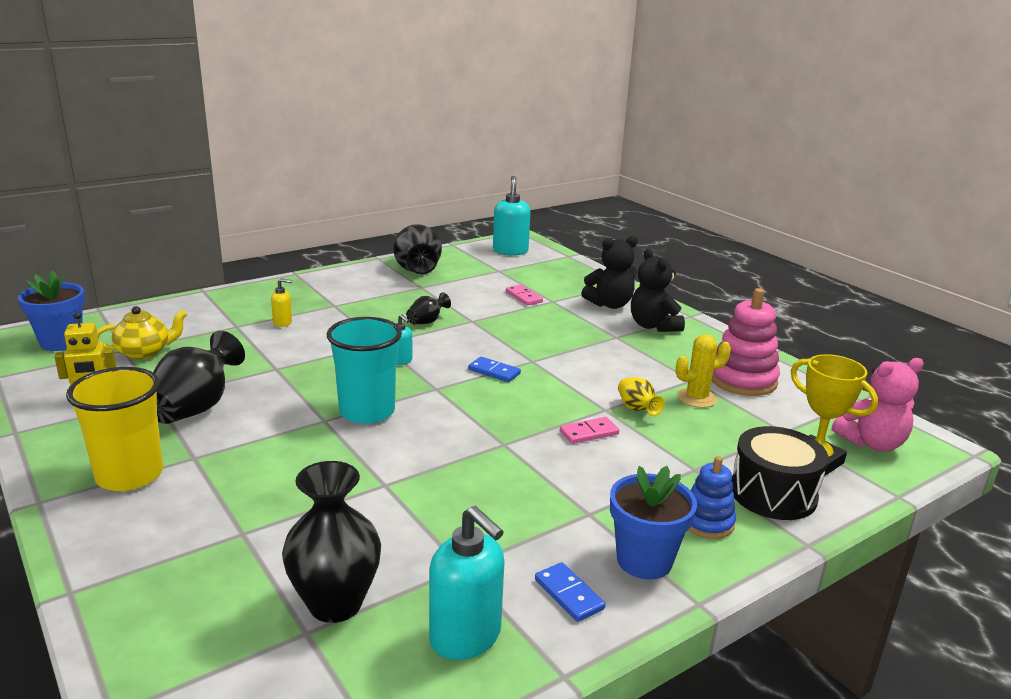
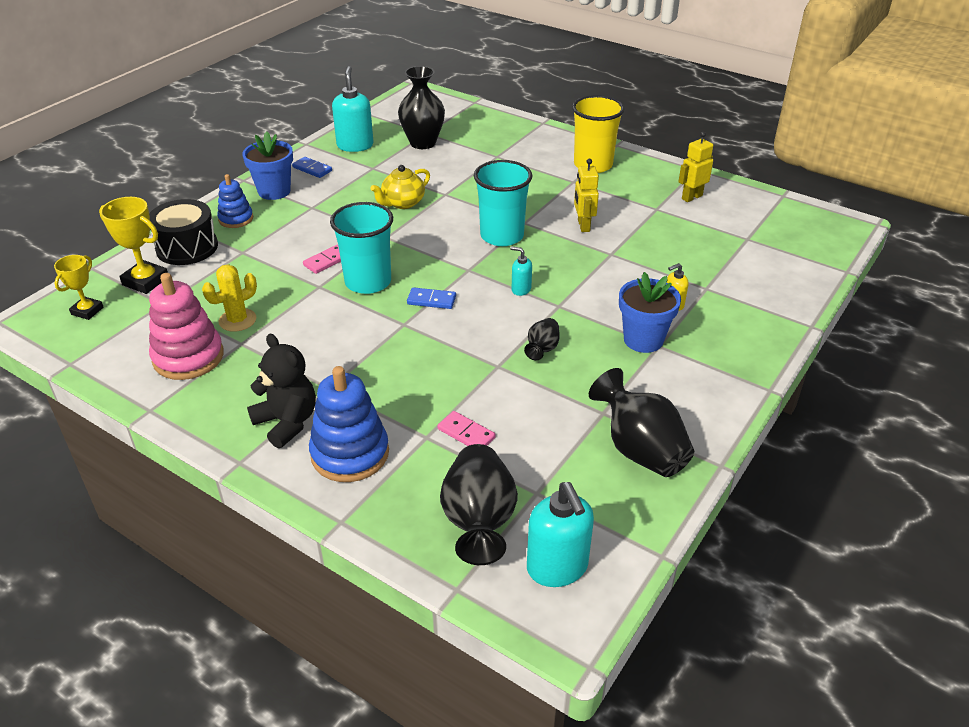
camera: 160 degrees right, 15 degrees up
(61, 342) = (803, 232): blue flower pot -> blue flower pot (643, 340)
(144, 352) = (729, 240): yellow teapot -> yellow teapot (402, 203)
(195, 408) = (619, 208): black vase -> black vase (479, 521)
(264, 400) = (583, 226): none -> yellow robot
(466, 637) = (355, 145): turquoise soap dispenser -> turquoise soap dispenser turned 60 degrees clockwise
(550, 401) = (368, 282): none -> turquoise cup
(610, 304) = (350, 453): black teddy bear -> blue stacking toy
(637, 409) = (292, 293): yellow vase -> none
(872, 443) = (87, 311): pink teddy bear -> yellow trophy

